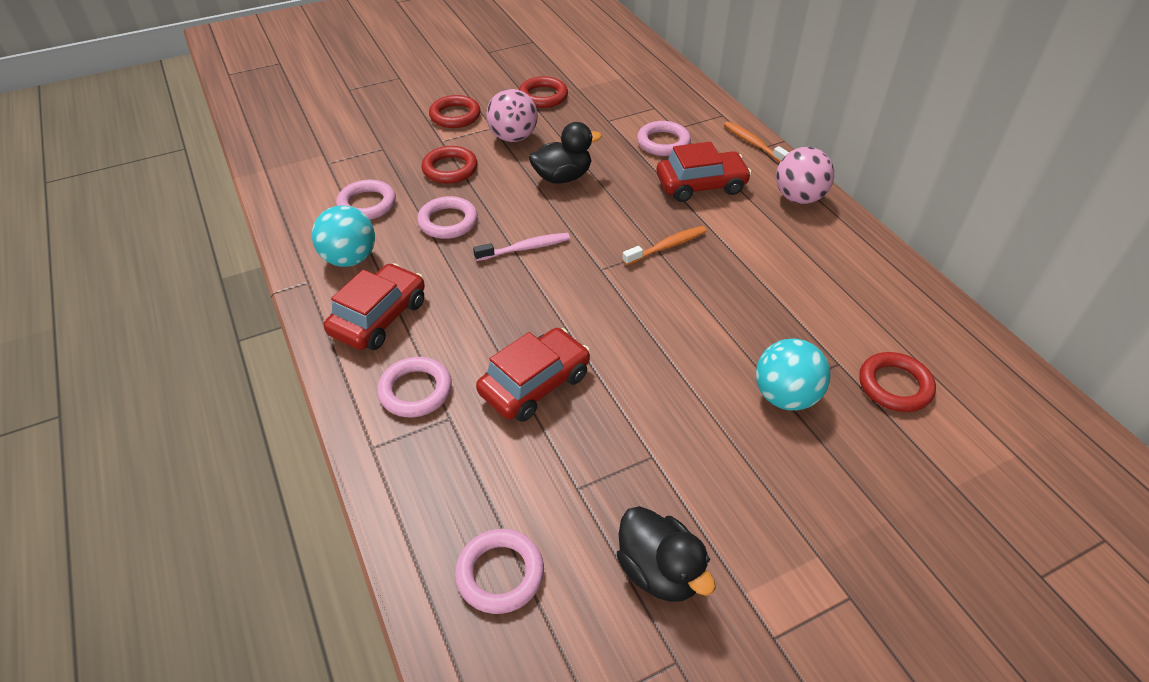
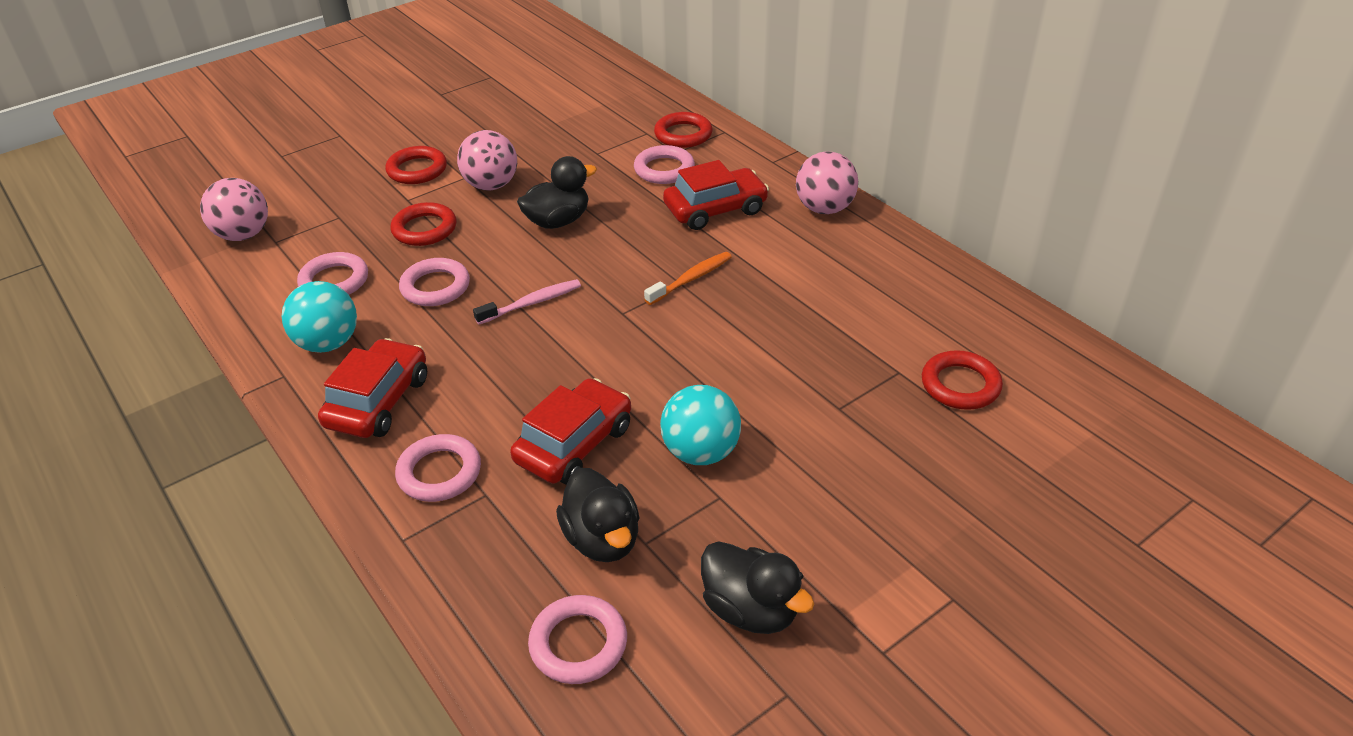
camera: 10 degrees left, 5 degrees down
(304, 154) = (243, 235): none -> pink ball
(541, 478) = (602, 539): none -> black duck
(543, 96) = (516, 136): red ring -> red ring (683, 134)
(753, 143) = (764, 158): orange toothbrush -> none
(785, 396) = (849, 414): turquoise ball -> turquoise ball (700, 452)

